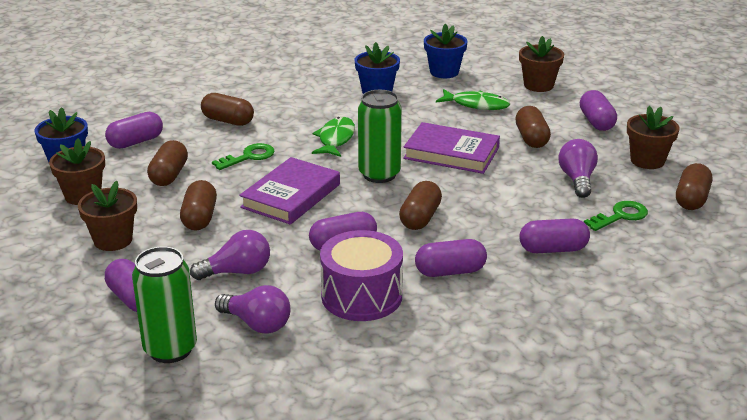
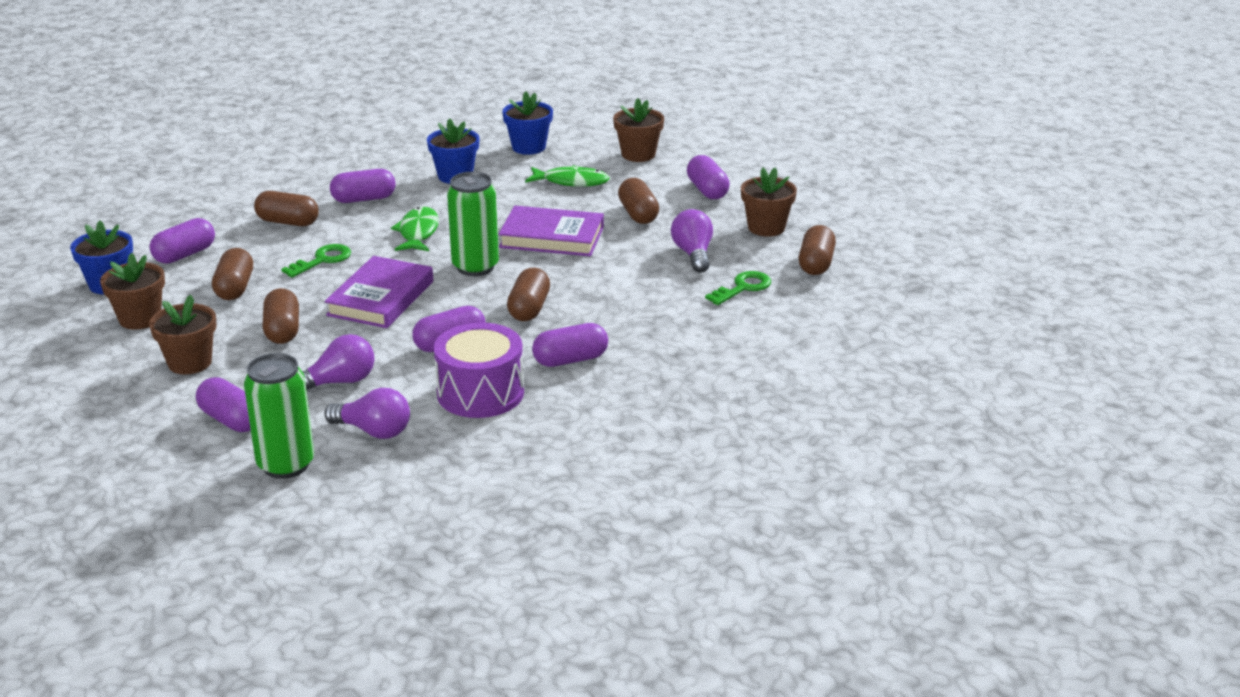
camera: 10 degrees left, 0 degrees up
(553, 249) = (676, 328): purple capsule -> purple capsule (364, 199)

